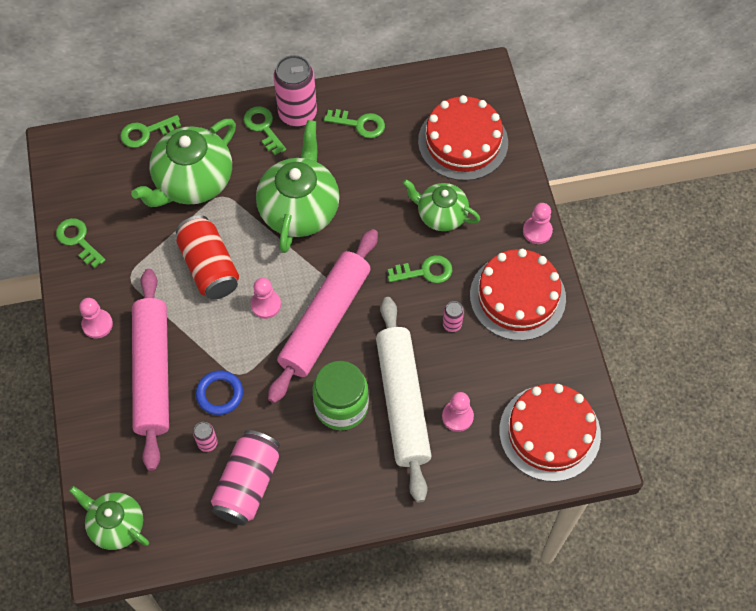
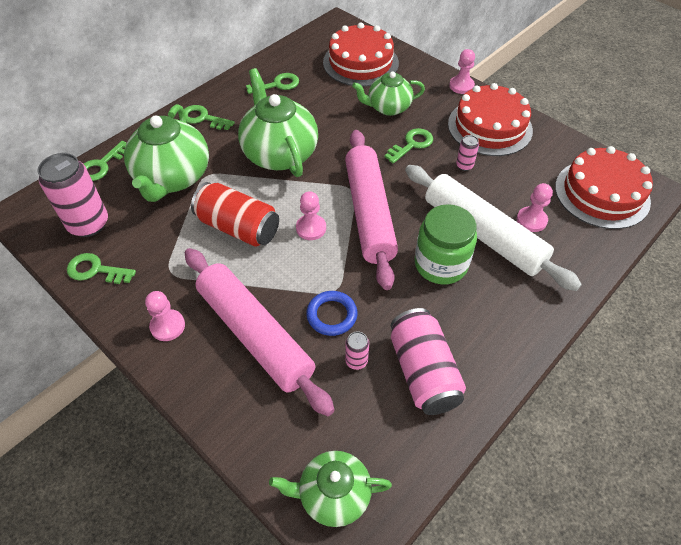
camera: 35 degrees left, 10 degrees down
(297, 114) = (223, 99): pink can -> pink can (88, 224)

